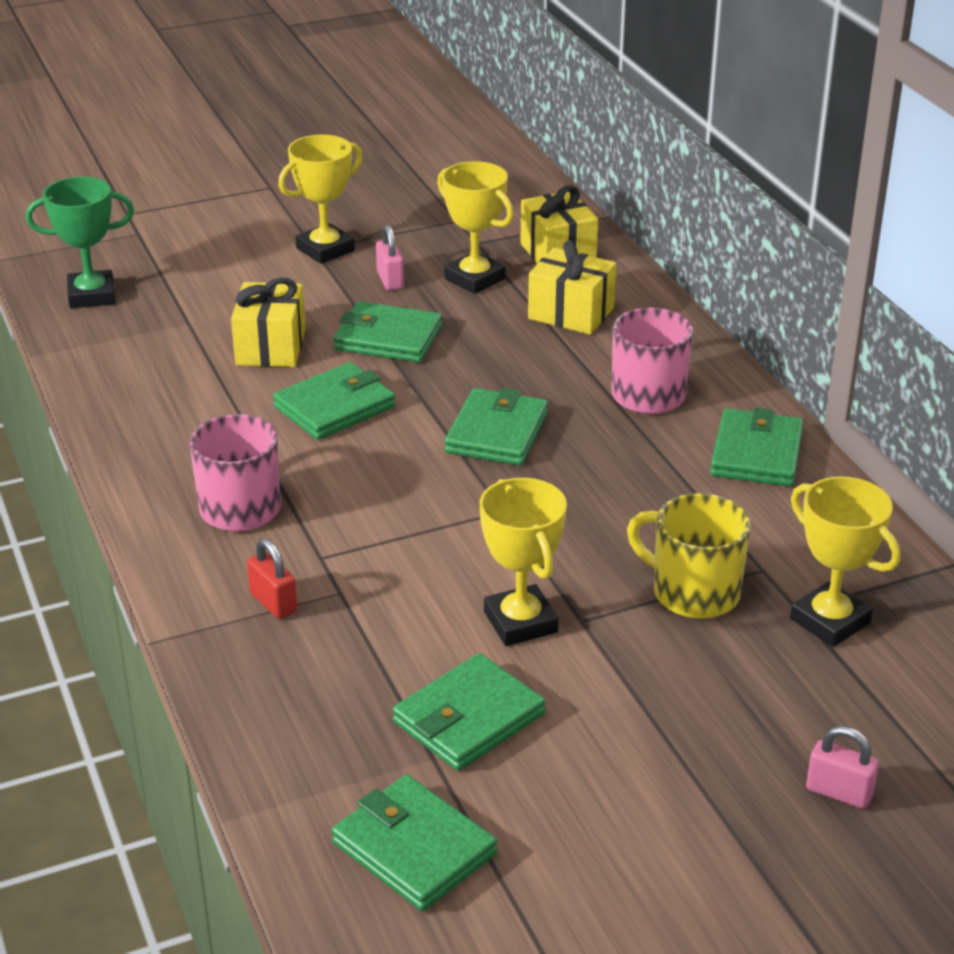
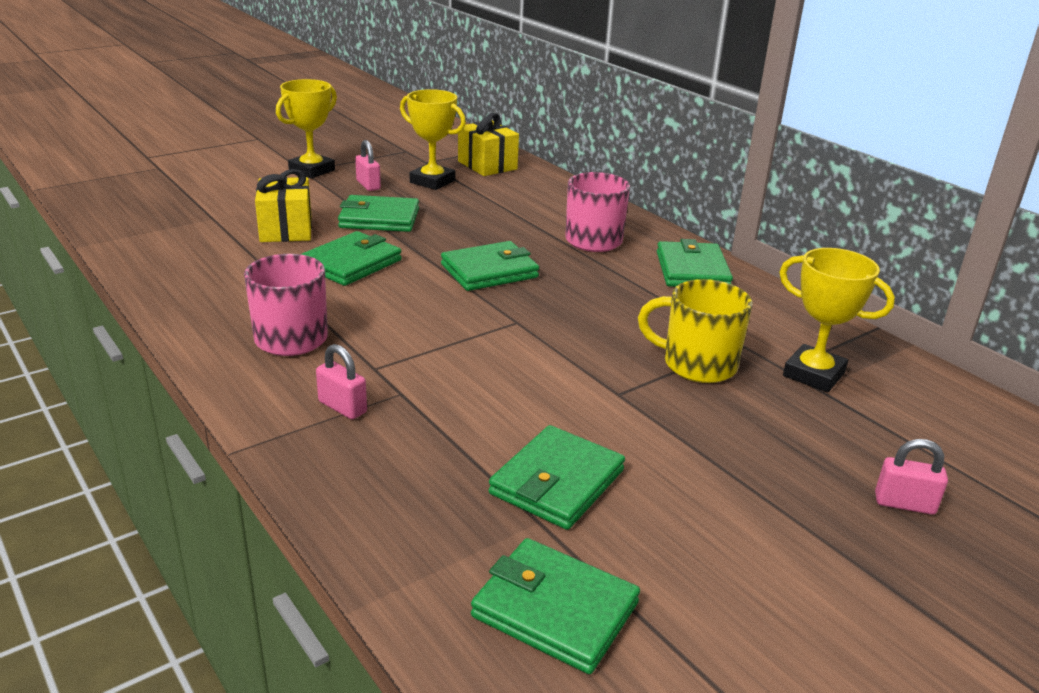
camera: 15 degrees left, 5 degrees down
(92, 295) = (126, 206): green trophy -> none
(273, 602) = (342, 407): red padlock -> pink padlock
(497, 433) = (489, 271): green wallet -> green wallet turned 60 degrees clockwise
(520, 622) = (568, 400): yellow trophy -> none
(571, 313) = (512, 197): yellow gift -> none

